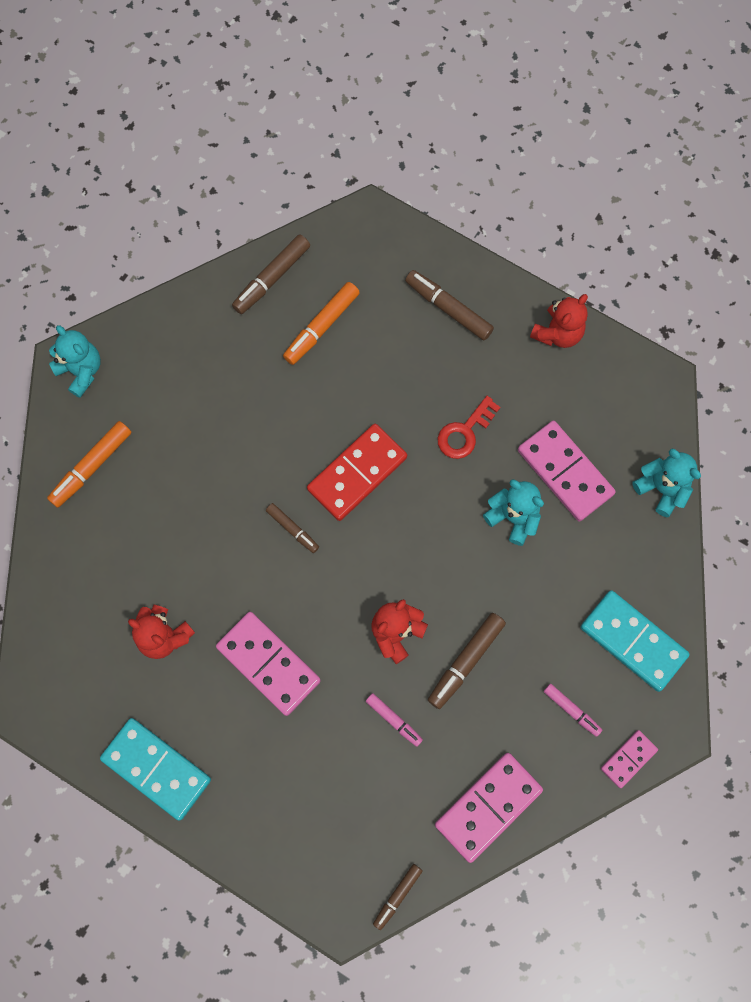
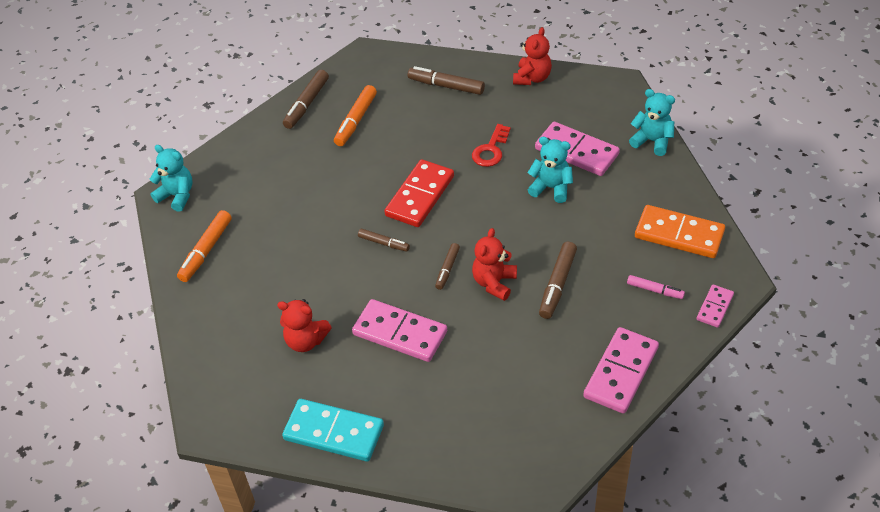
camera: 15 degrees left, 25 degrees down
(394, 720) = (518, 339): pink marker -> none
(397, 896) = (576, 457): brown marker -> brown marker (447, 269)
(633, 641) = (679, 234): turquoise domino -> orange domino

